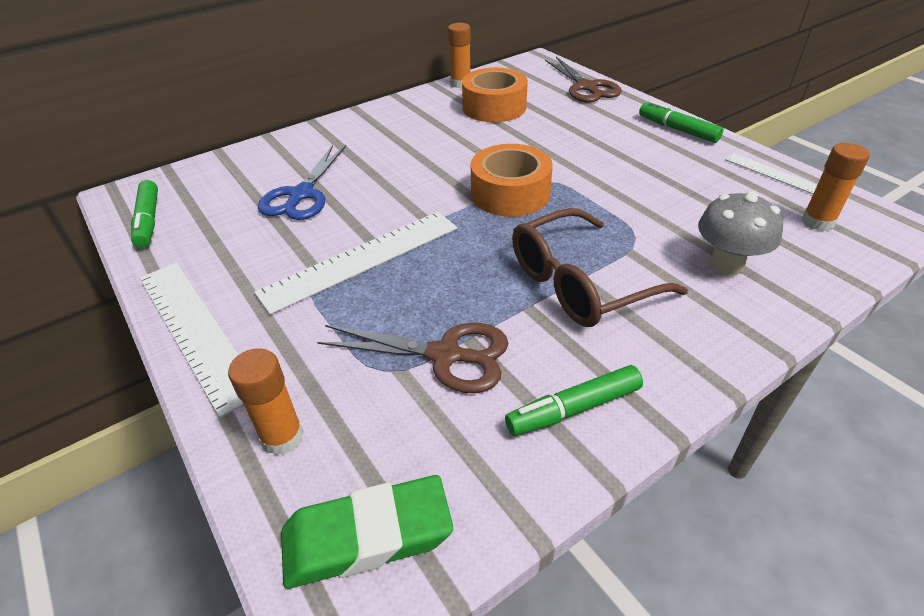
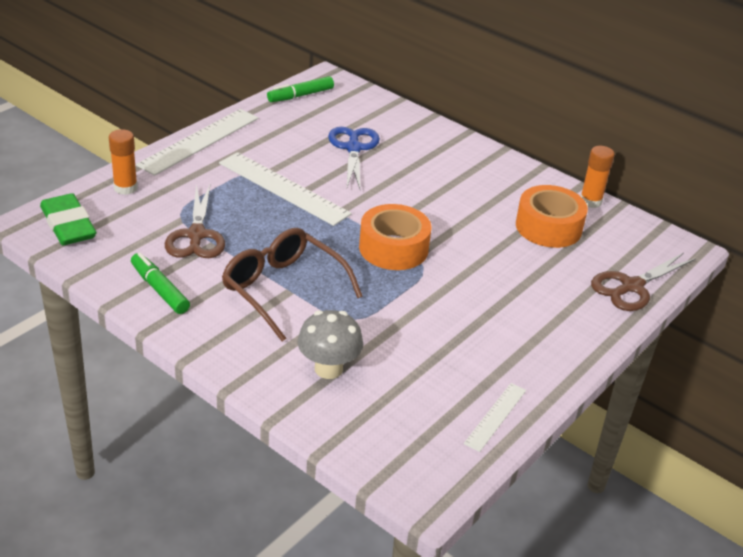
camera: 70 degrees right, 5 degrees down
(301, 195) = (353, 148): blue scissors -> blue scissors turned 90 degrees clockwise
(677, 129) = (562, 352): green marker -> none
(817, 222) = (414, 436): orange glue stick -> none

